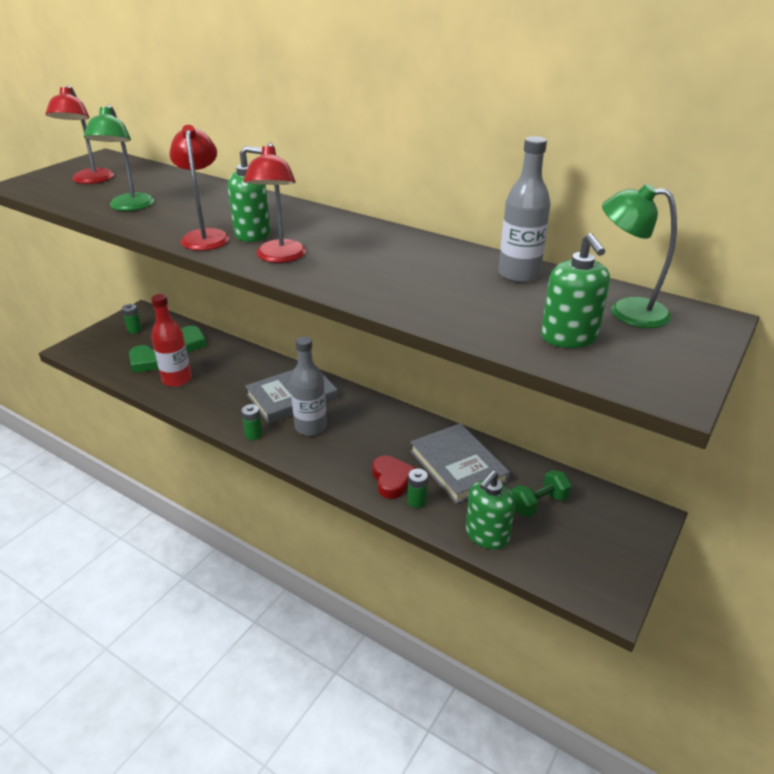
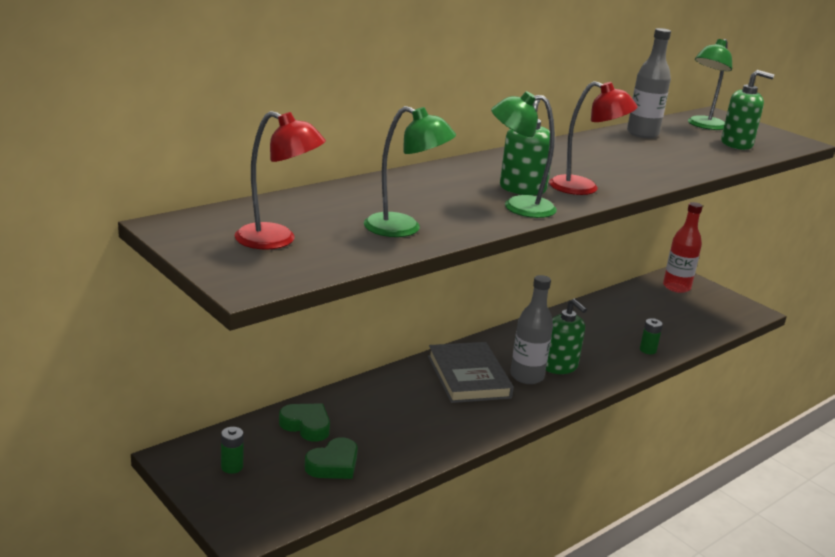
camera: 75 degrees left, 10 degrees down
(177, 379) = (391, 445): red bottle -> red bottle (676, 287)
(205, 236) = (518, 206): red lamp -> green lamp
(253, 435) = (527, 410): green battery -> none
(392, 480) = (618, 354): red heart -> none
(458, 466) = (607, 323): grey book -> none
(487, 535) = (690, 333): green soap dispenser -> green soap dispenser (559, 366)
(538, 504) = (659, 305): green dumbbell -> none

